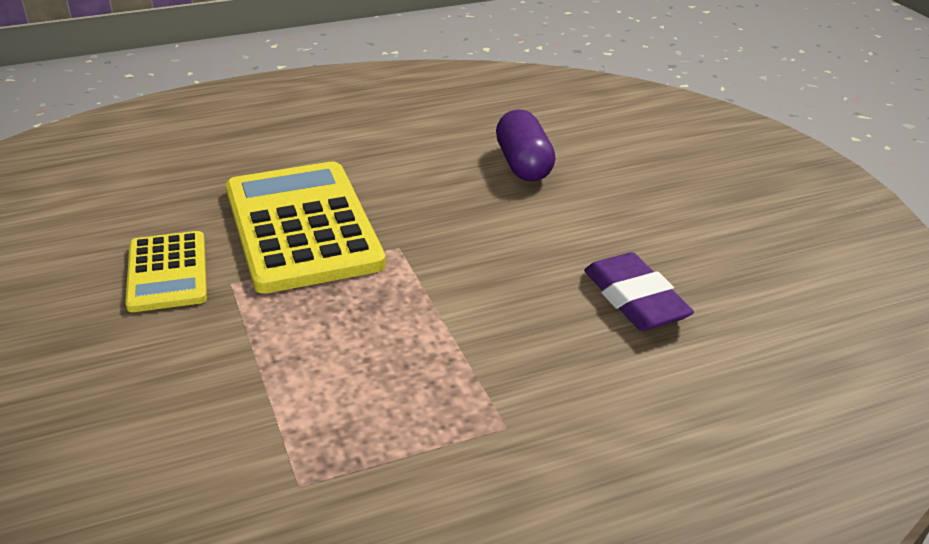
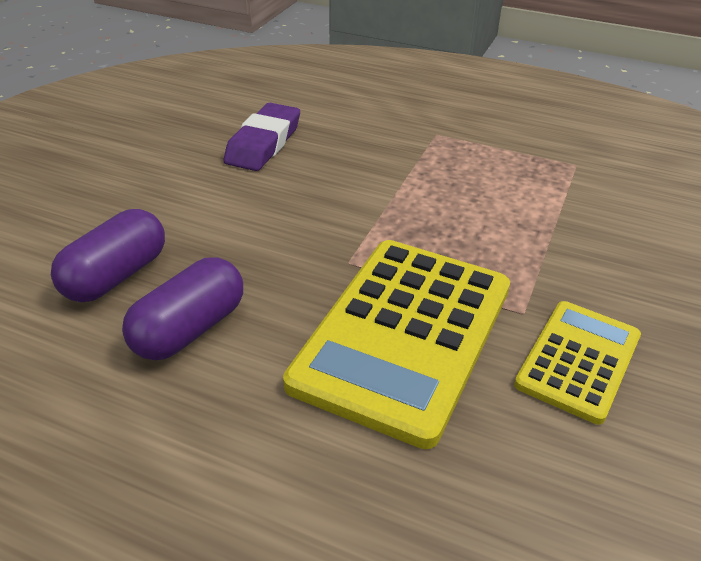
camera: 135 degrees left, 5 degrees up
(432, 167) = (189, 329): none -> purple capsule

